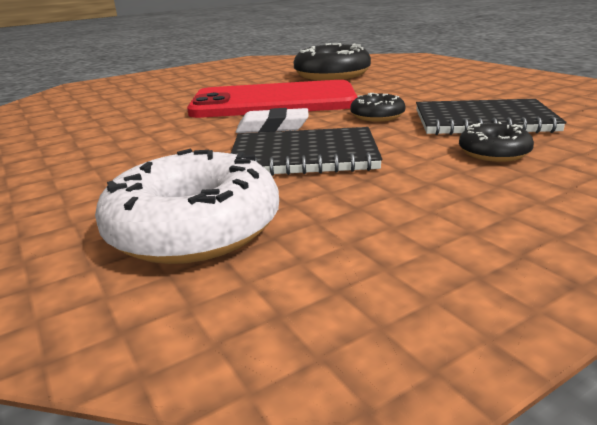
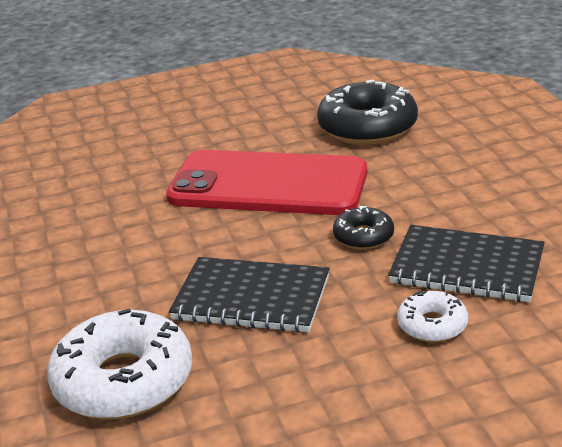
camera: 15 degrees right, 5 degrees up
(273, 127) = (244, 240): white eraser -> none
(493, 152) = (432, 325): black donut -> white donut

